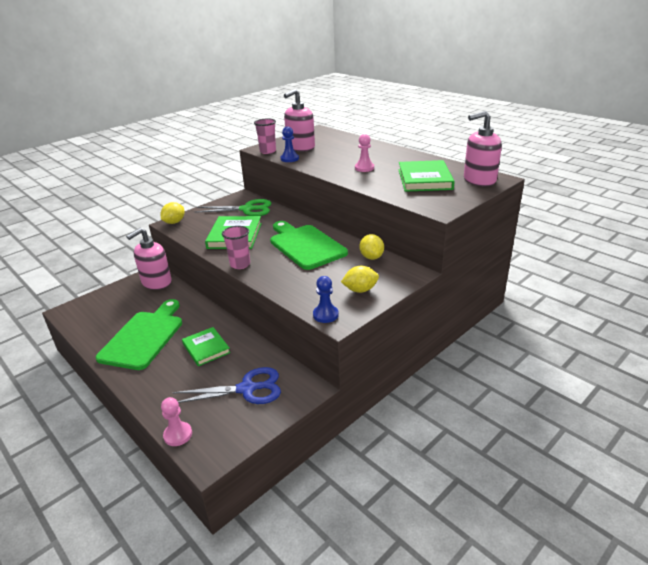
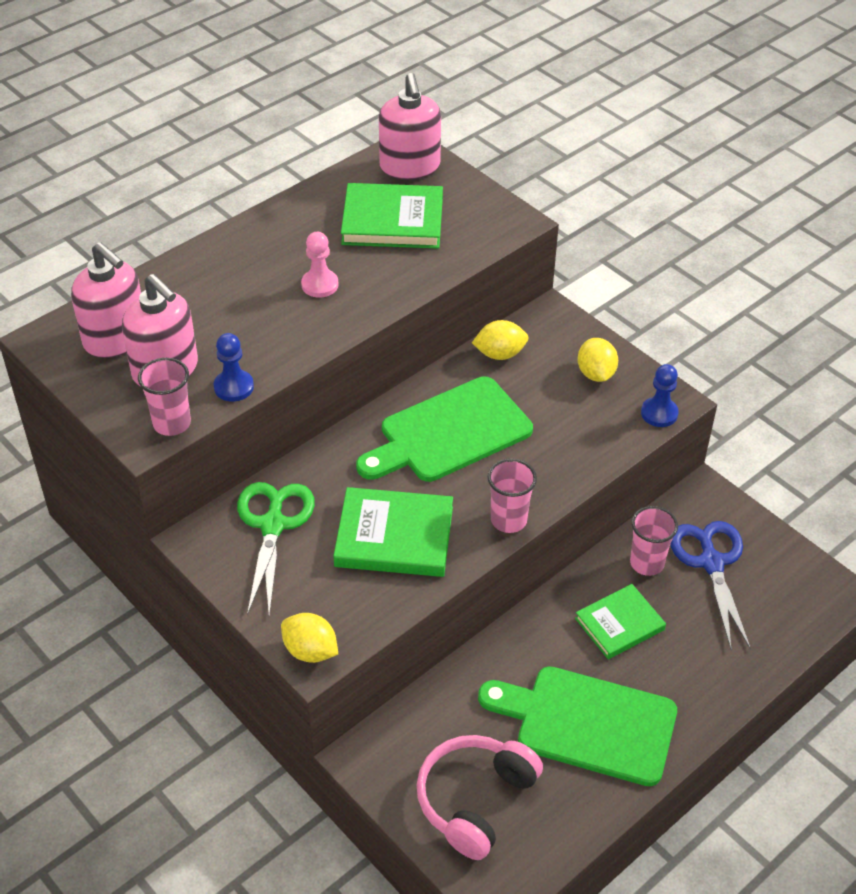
camera: 90 degrees left, 15 degrees up
(116, 303) = (475, 800): none -> pink headphones
(156, 282) = (401, 741): pink soap dispenser -> pink soap dispenser (116, 339)
(178, 435) = (805, 634): pink pawn -> none
(250, 360) = (647, 563): none -> pink cup

